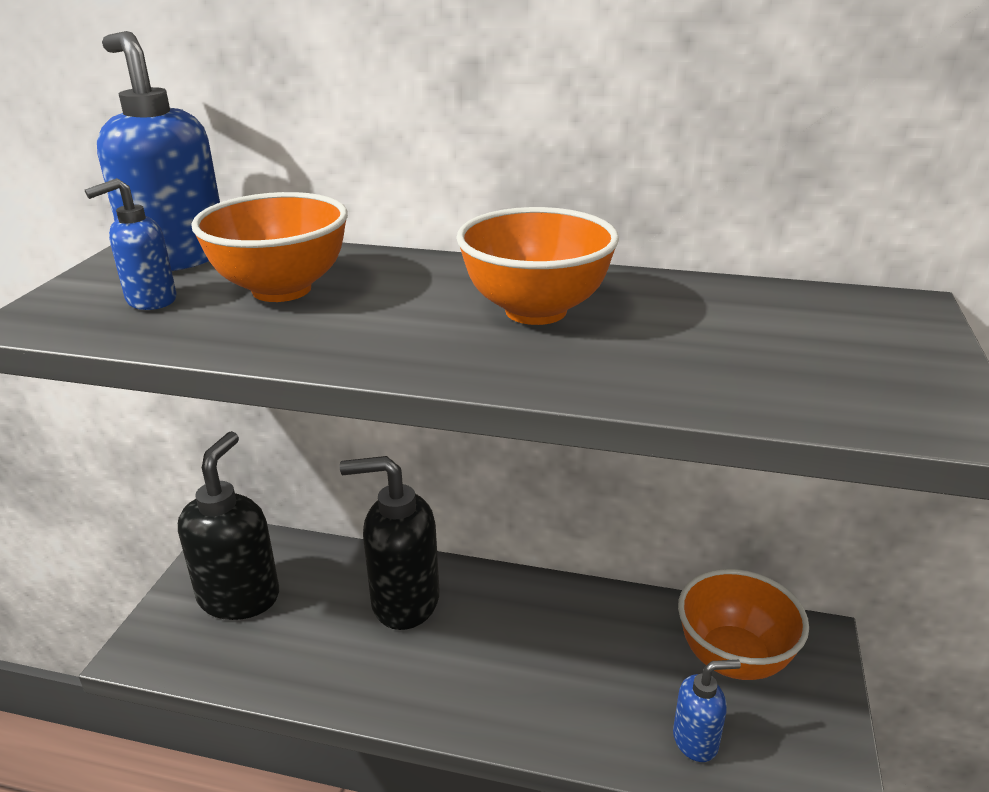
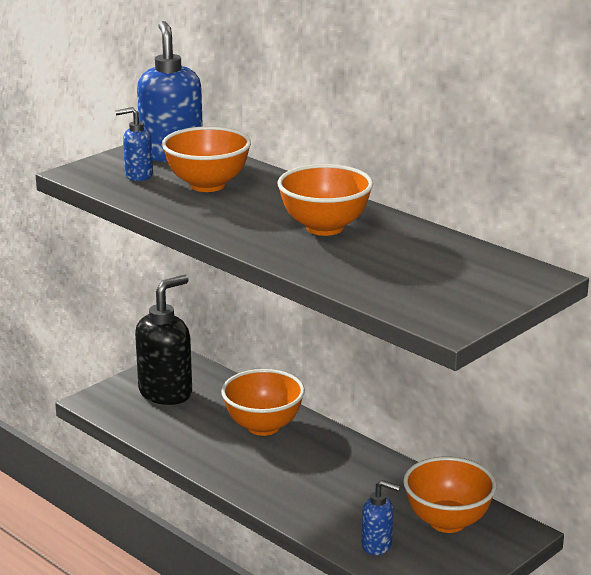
camera: 30 degrees right, 5 degrees down
(404, 601) = (263, 427): black soap dispenser -> orange bowl

